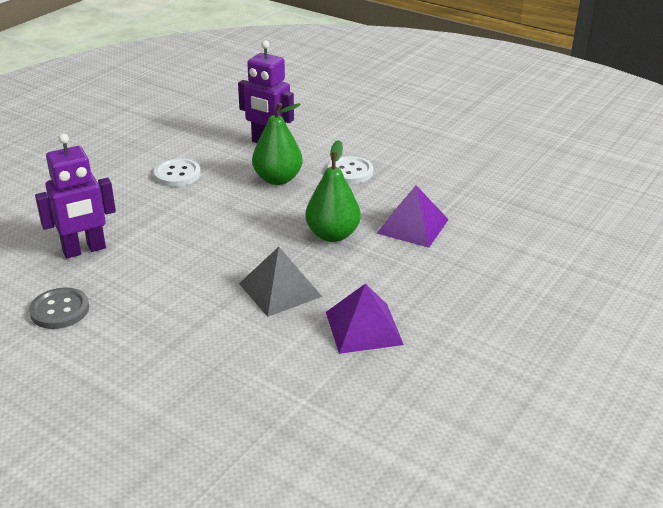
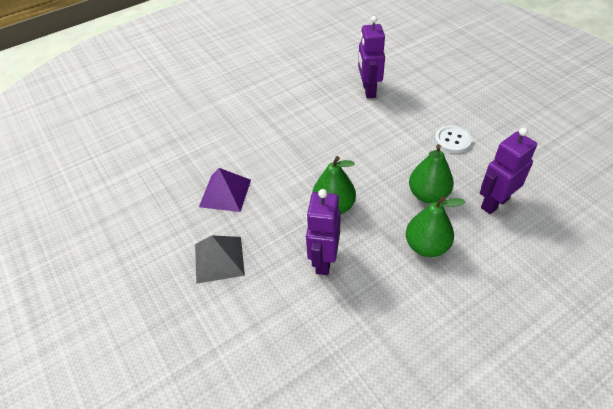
camera: 115 degrees right, 15 degrees up
(60, 310) = (314, 78): grey button -> none
(280, 290) = (284, 164): grey pyramid -> grey pyramid (219, 259)
(350, 172) = (426, 246): white button -> green pear
(412, 226) = (323, 260): purple pyramid -> purple robot

